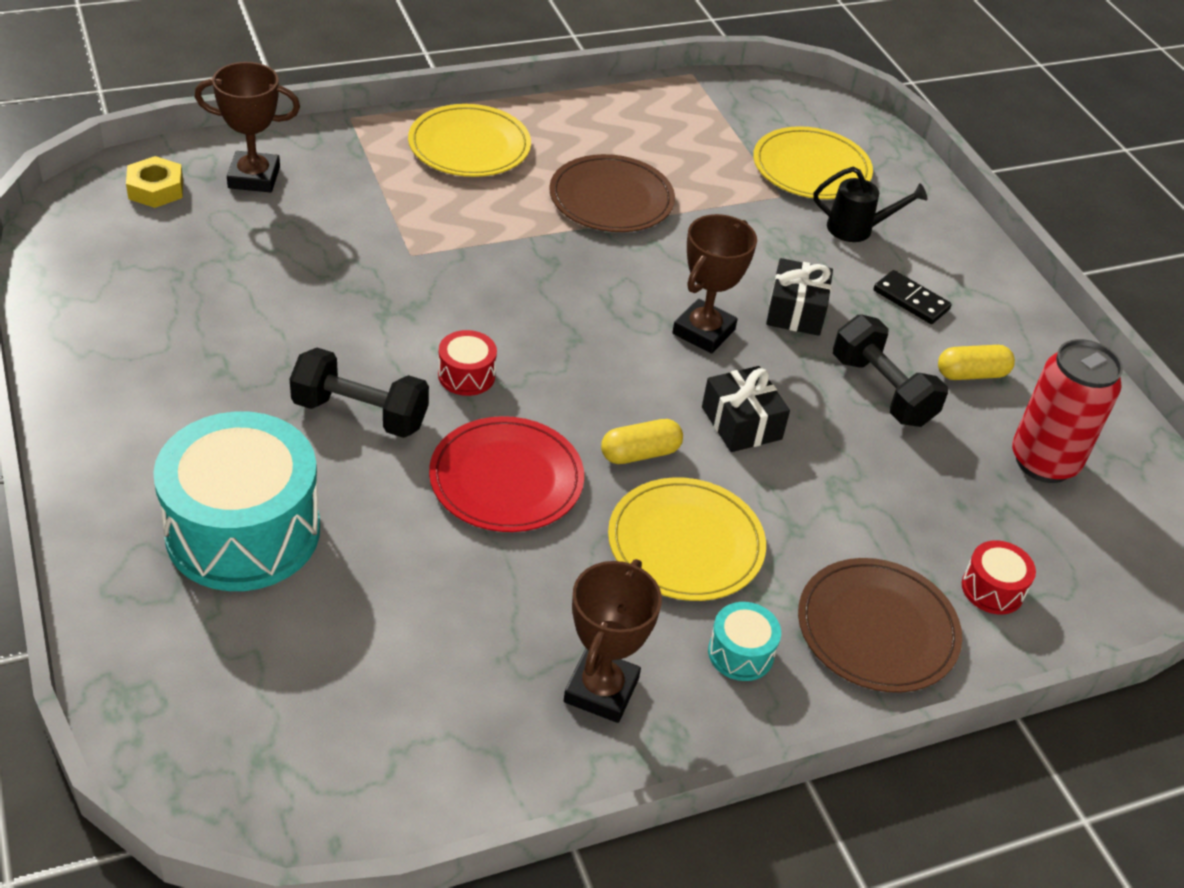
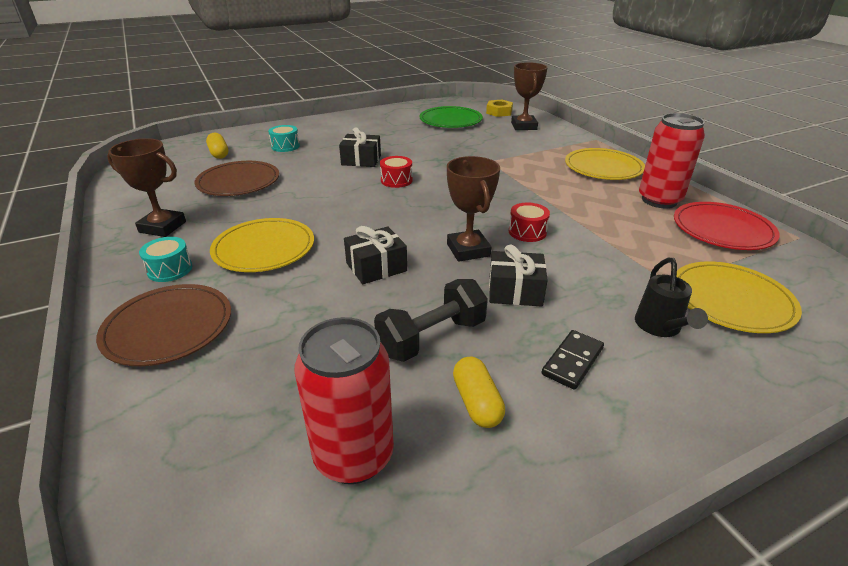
camera: 90 degrees right, 10 degrees down
(178, 263) = (450, 120): none -> green plate
(243, 531) = (285, 146): turquoise drum -> turquoise drum, size x0.42
(360, 414) = (361, 160): black dumbbell -> black gift
(506, 479) = (318, 195): red plate -> red plate (722, 229)
(587, 134) = (659, 200): none -> red can
(611, 199) = (592, 212): brown plate -> brown plate (238, 182)
(640, 453) = (341, 231): yellow capsule -> yellow capsule (219, 153)
(703, 332) = (468, 250): brown trophy -> brown trophy turned 45 degrees clockwise
(992, 589) = (189, 398): red drum -> red drum (527, 232)

